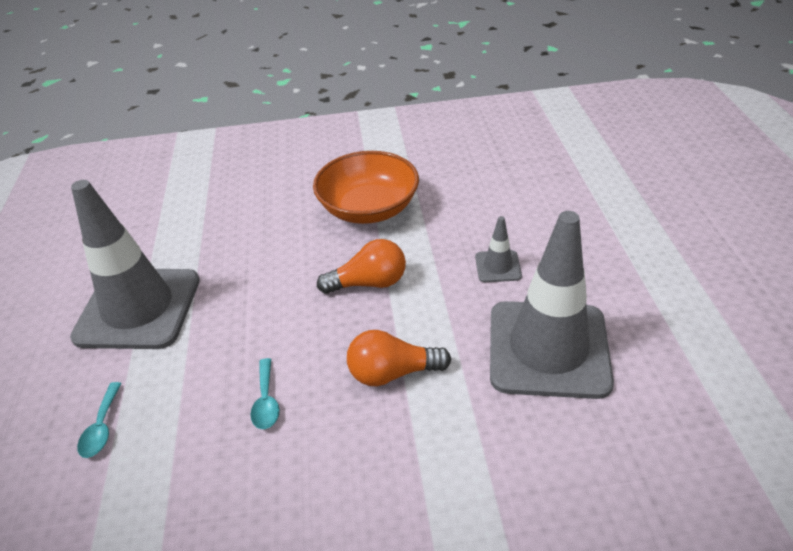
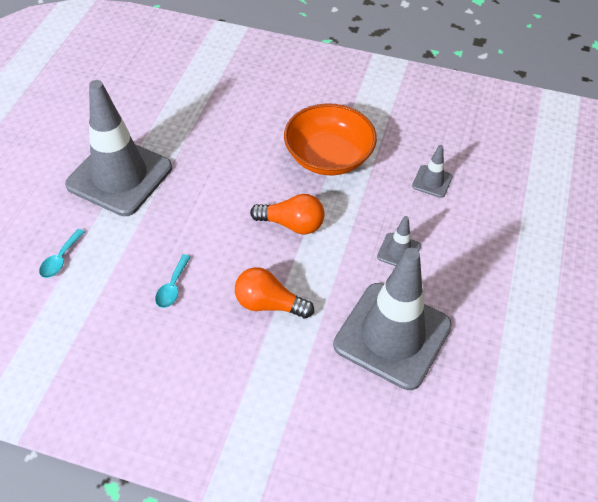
camera: 20 degrees right, 10 degrees up
(487, 194) = (432, 181): none -> grey traffic cone

